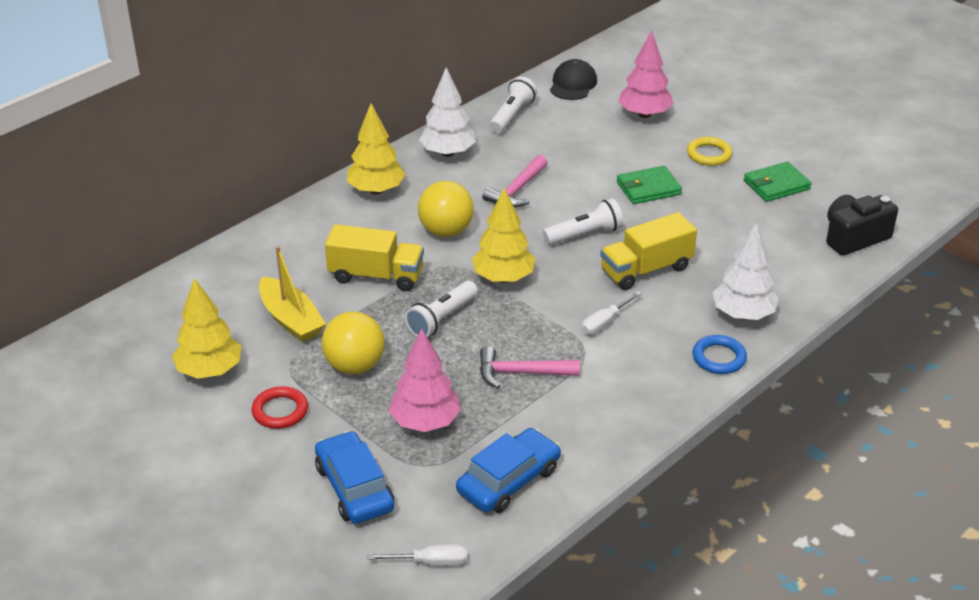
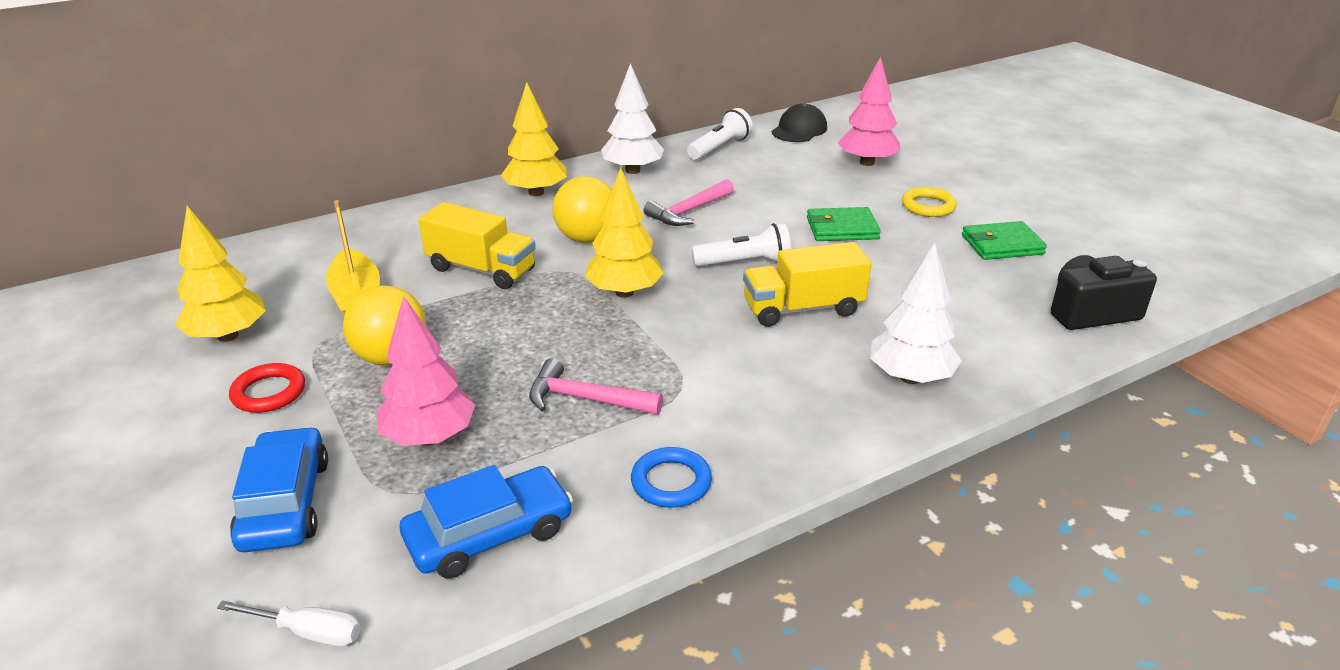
camera: 15 degrees right, 5 degrees down
(441, 319) = (526, 323): white flashlight -> none
(605, 322) = (723, 358): white screwdriver -> none
(719, 358) = (857, 425): blue ring -> blue ring (671, 482)

